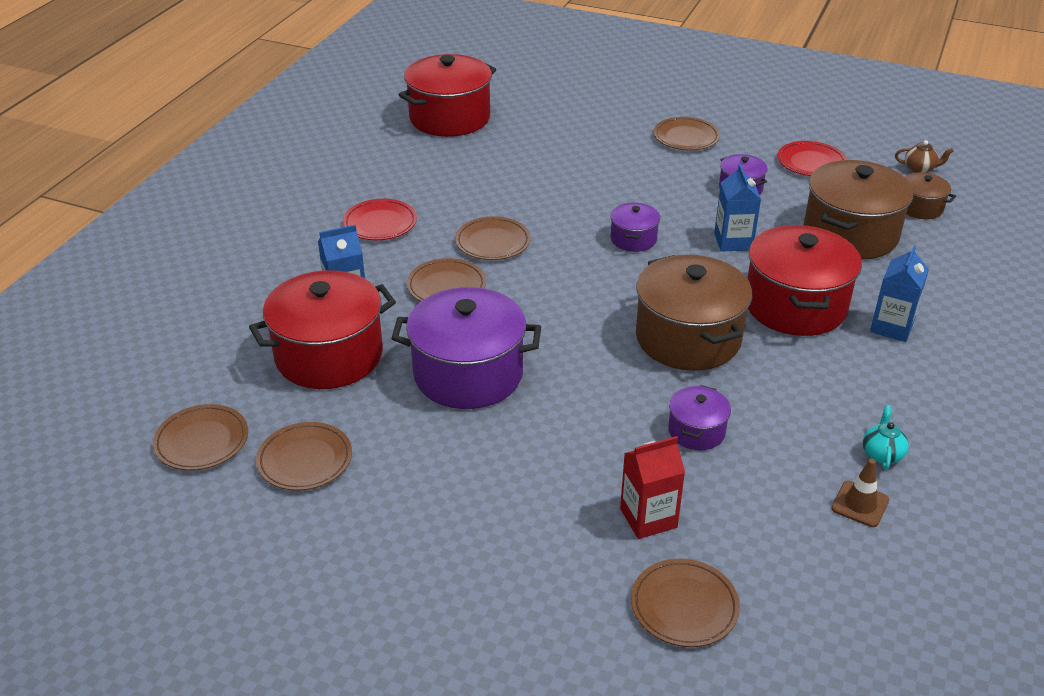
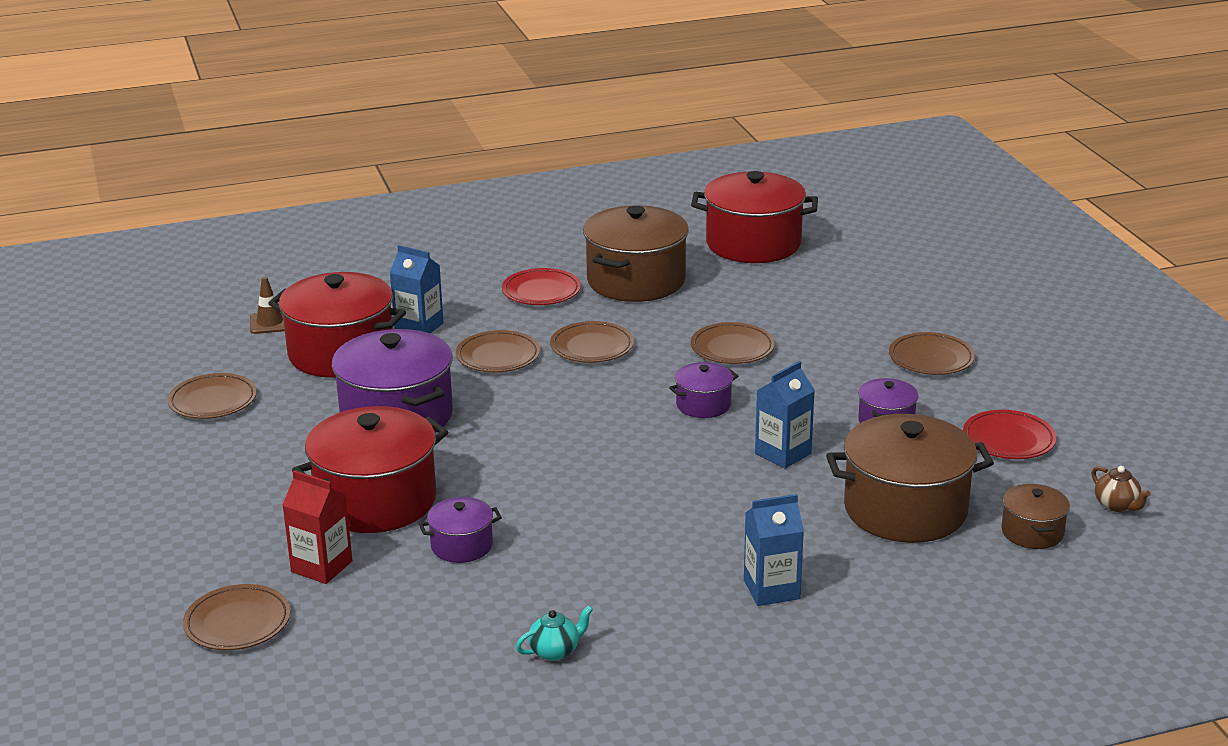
camera: 50 degrees right, 10 degrees down
(202, 441) = (185, 356): brown plate -> brown plate (732, 348)
(688, 338) = (589, 491): brown pot -> brown pot (636, 281)
(795, 306) = (725, 525): red pot -> red pot (376, 501)
(860, 504) = (467, 663): brown traffic cone -> brown traffic cone (270, 323)

